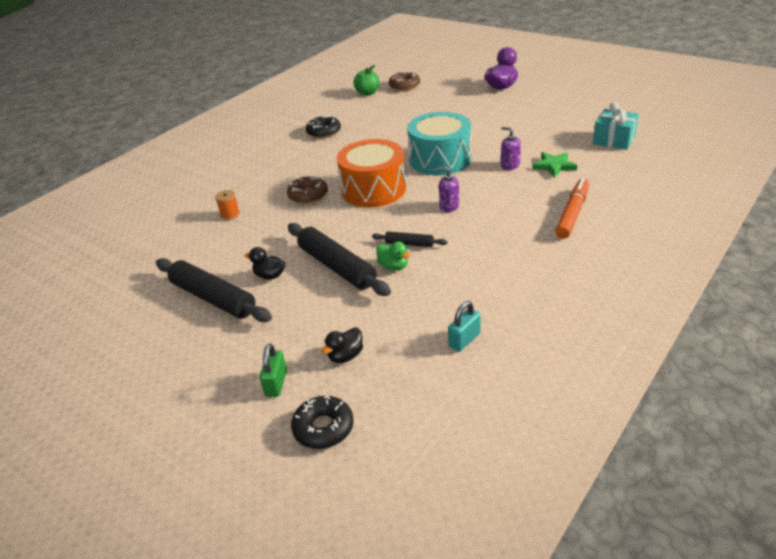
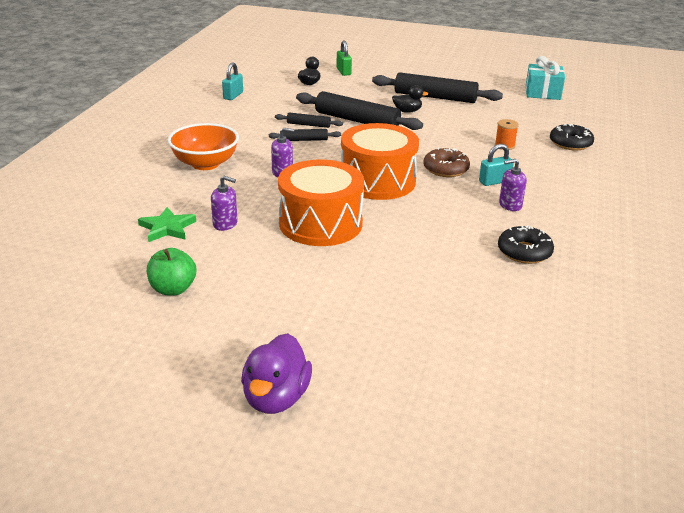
camera: 155 degrees right, 5 degrees down
(283, 180) = (494, 181): none -> turquoise padlock
(295, 161) = (510, 205): none -> purple soap dispenser
(323, 428) = (301, 62): black donut -> black donut (570, 143)
(367, 93) = (543, 350): green apple -> green apple (173, 289)
(393, 266) = (308, 125): green duck -> black rolling pin
(404, 86) = (486, 381): brown donut -> none
(440, 159) = (320, 223): turquoise drum -> orange drum
(518, 223) = (205, 164): none -> orange bowl
(572, 214) = (149, 177): orange marker -> none
(614, 140) = (75, 277): turquoise gift -> turquoise gift (542, 93)

